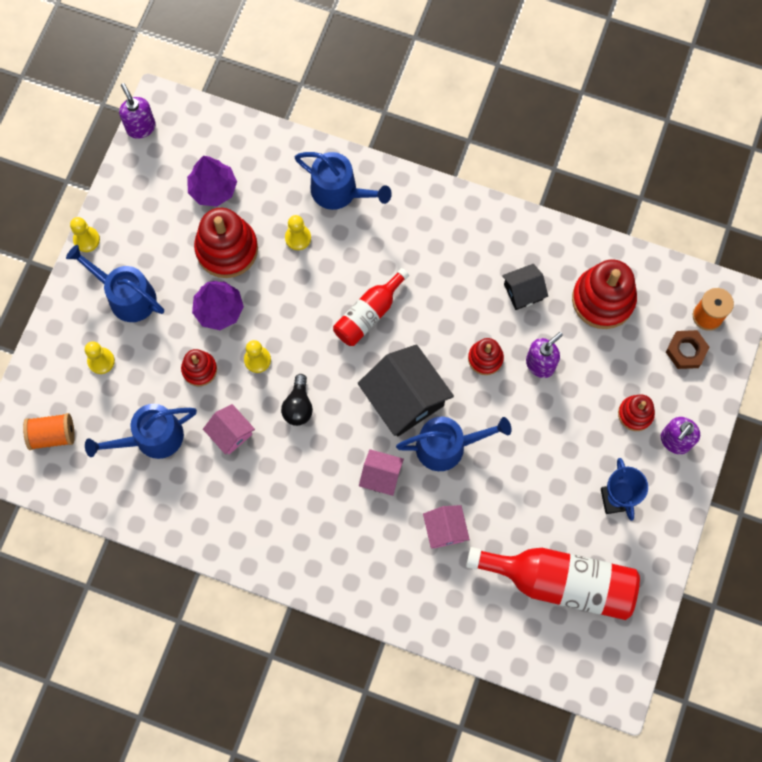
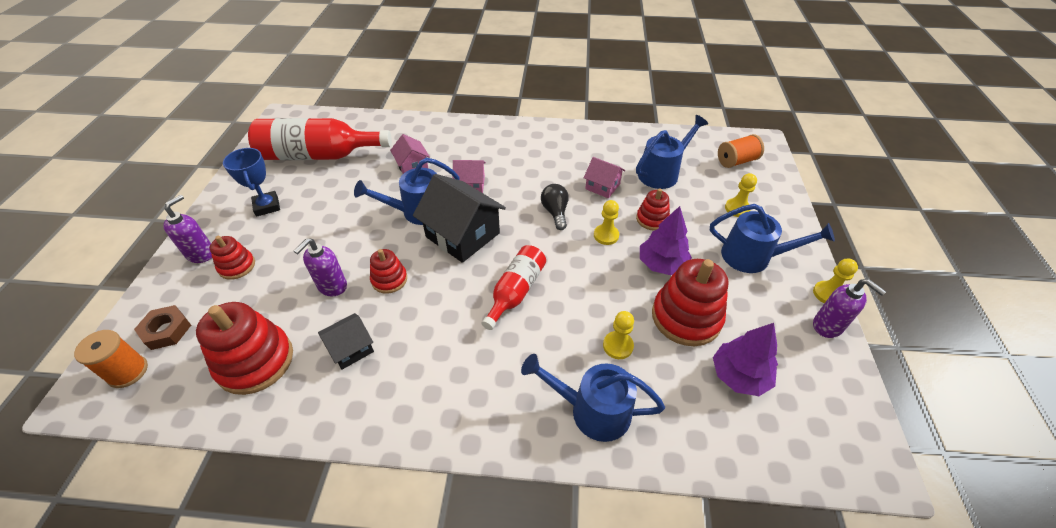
camera: 165 degrees right, 25 degrees down
(141, 127) = (874, 430): purple soap dispenser -> purple soap dispenser (827, 326)

